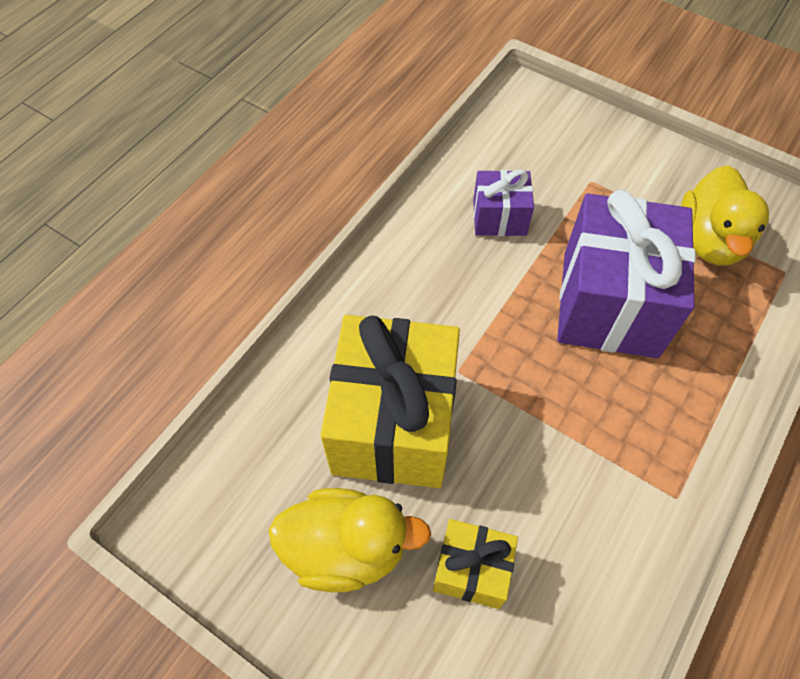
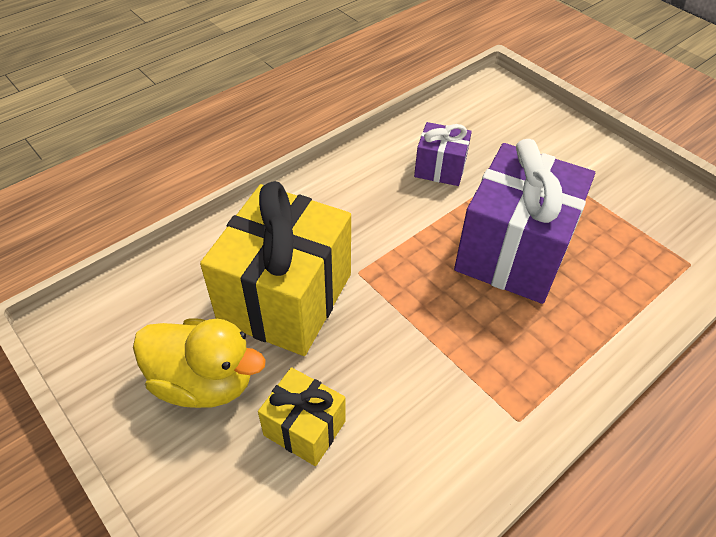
camera: 15 degrees right, 10 degrees down
(709, 241) = (625, 224): yellow duck -> none

